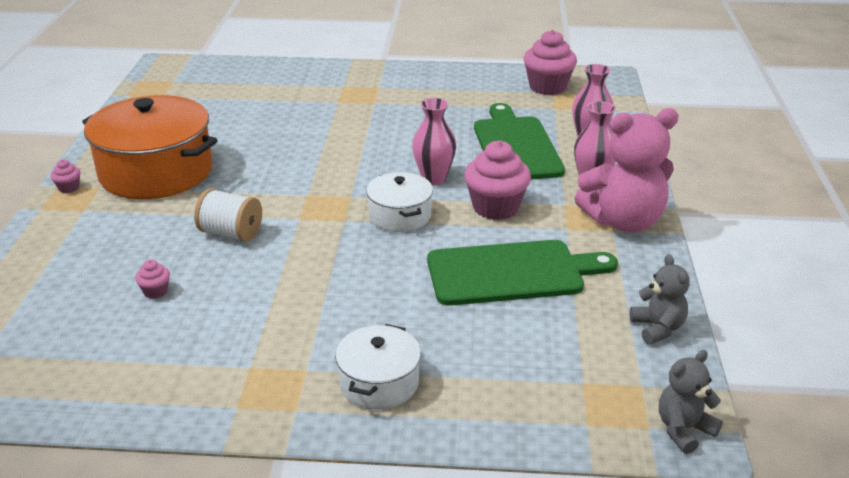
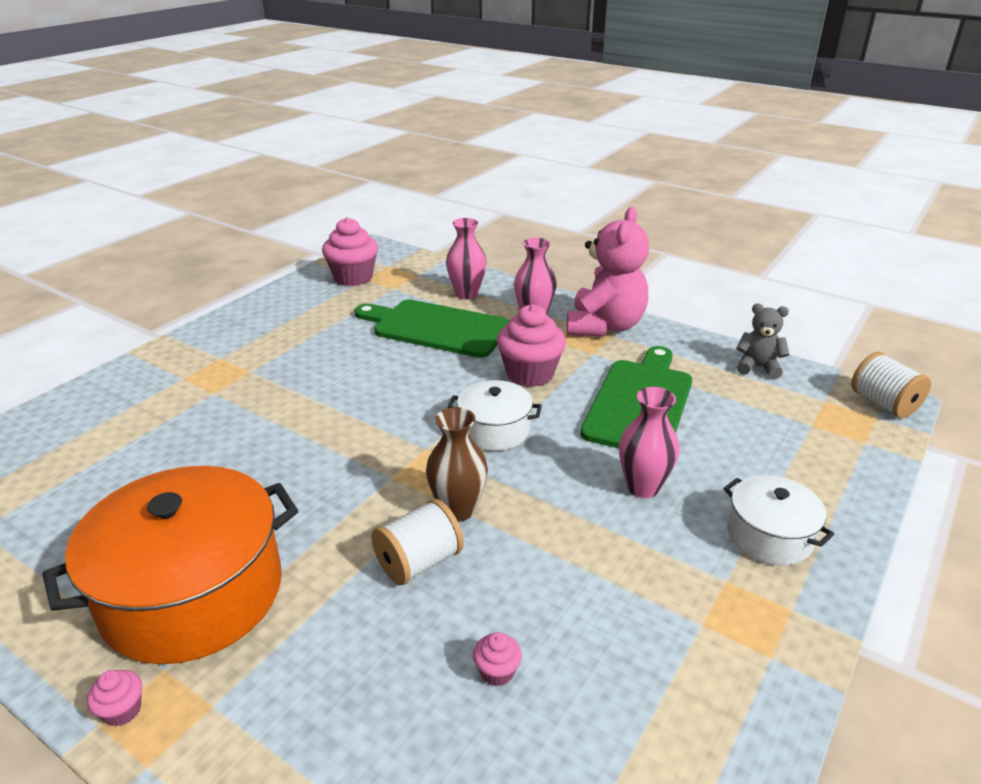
camera: 60 degrees left, 0 degrees up
(293, 230) = (458, 510): none -> brown vase
(434, 178) = (446, 388): pink vase -> pink vase (643, 487)
(683, 429) = (883, 403): grey teddy bear -> white spool

